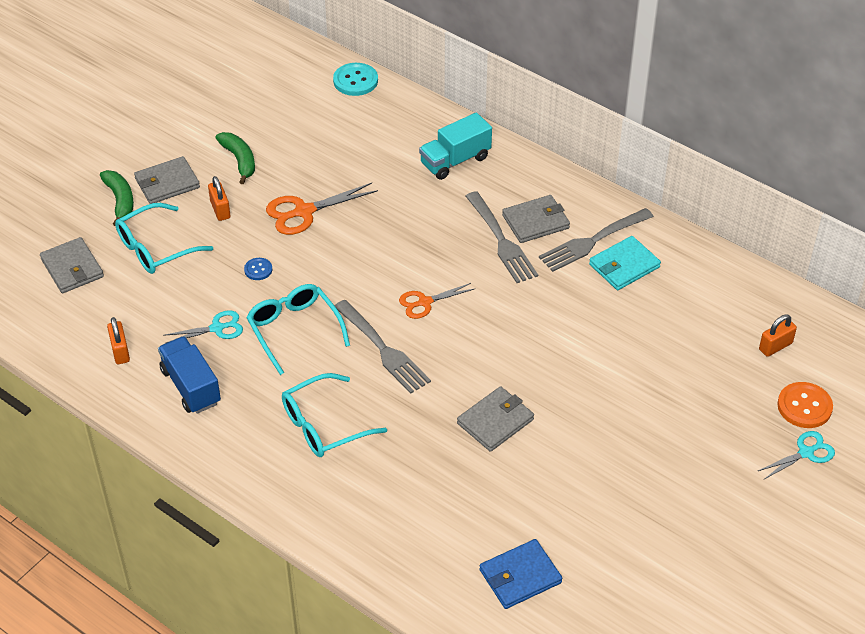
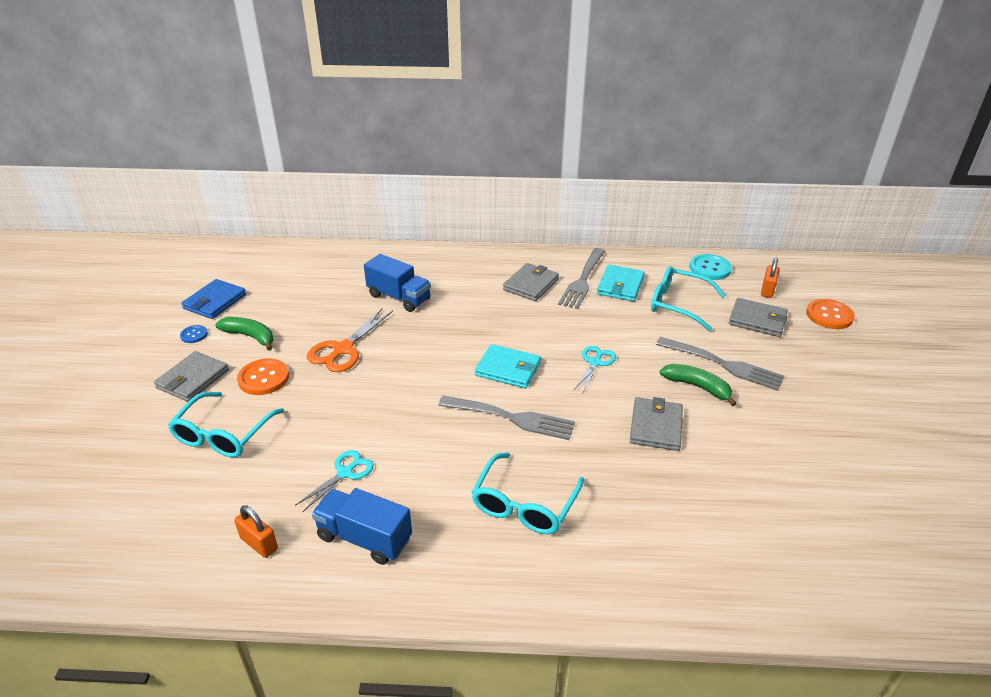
camera: 35 degrees left, 10 degrees down
(72, 268) = (142, 491): grey wallet -> grey wallet (757, 320)
(120, 200) = (153, 411): green banana -> green banana (697, 387)
(220, 210) = (263, 378): orange padlock -> orange button
(258, 270) = (341, 408): blue button -> blue button (194, 335)
(293, 329) = (418, 439): turquoise glasses -> turquoise glasses (677, 304)
(355, 81) = (304, 252): turquoise button -> turquoise button (710, 268)
(398, 177) = (399, 297): none -> blue truck
(425, 302) = (508, 369): orange scissors -> turquoise wallet
(455, 160) = (432, 271): turquoise truck -> none
(501, 241) = (520, 305): grey fork -> grey fork (723, 364)
(520, 576) = (817, 537): blue wallet -> blue wallet (215, 302)
(806, 453) = (868, 341): turquoise scissors -> turquoise scissors (595, 363)

